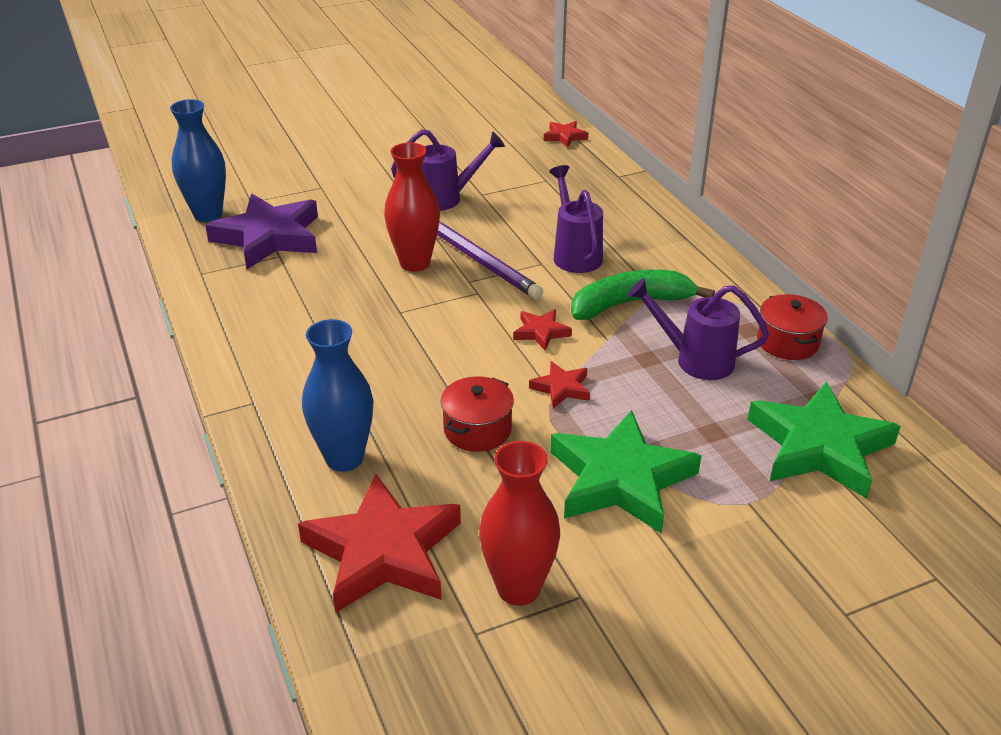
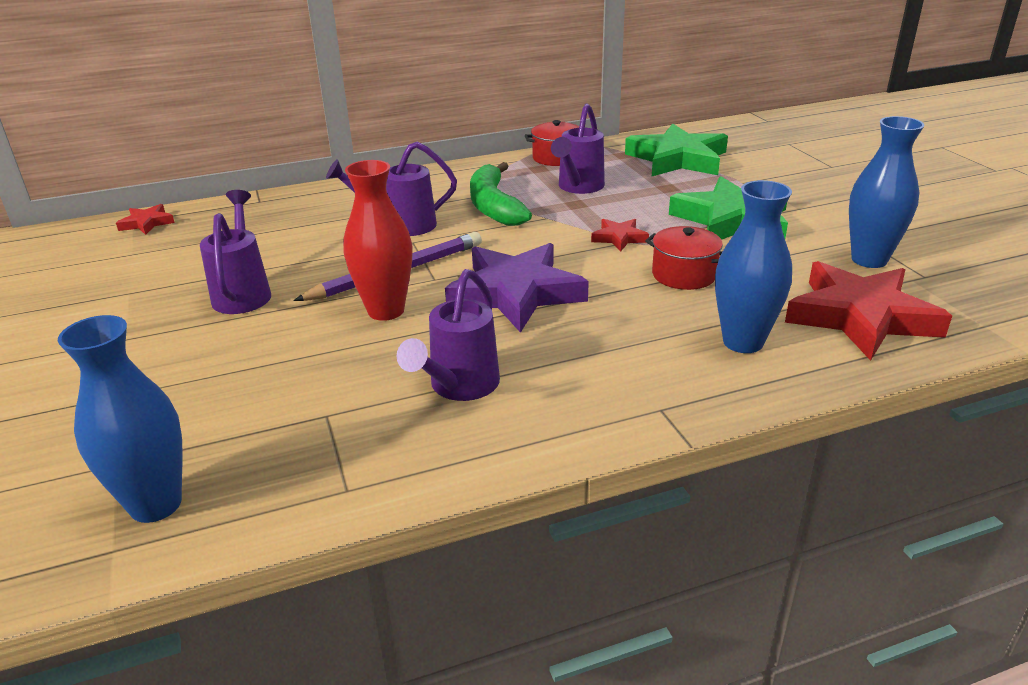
camera: 85 degrees left, 5 degrees down
(269, 237) = (268, 429): purple star -> purple star (516, 293)
(300, 305) = (459, 388): none -> purple watering can
(518, 588) = (869, 260): red vase -> blue vase
(541, 332) = (534, 244): red star -> none

